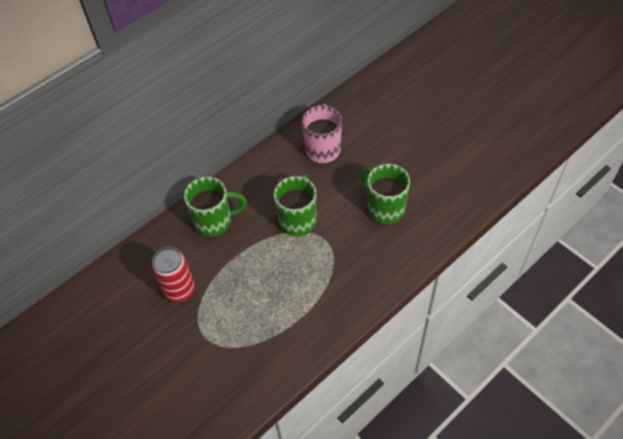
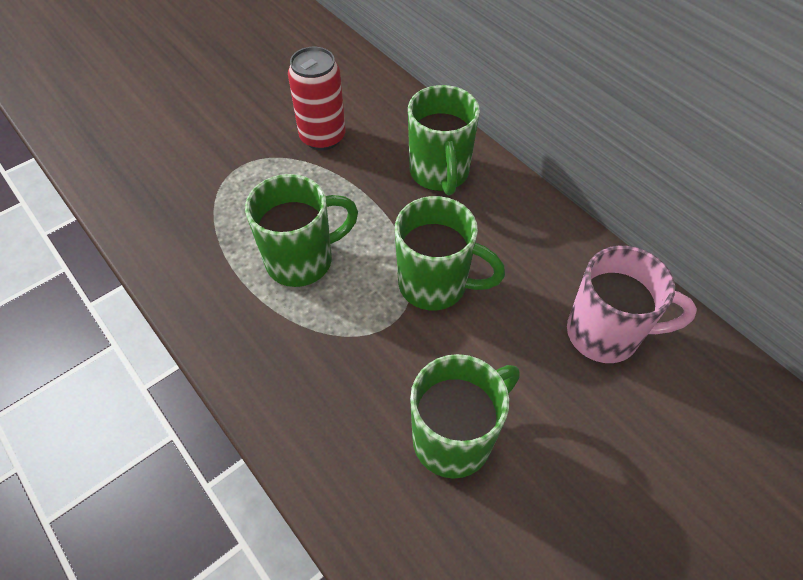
camera: 90 degrees right, 0 degrees up
(284, 287) = (302, 260): none -> green mug

